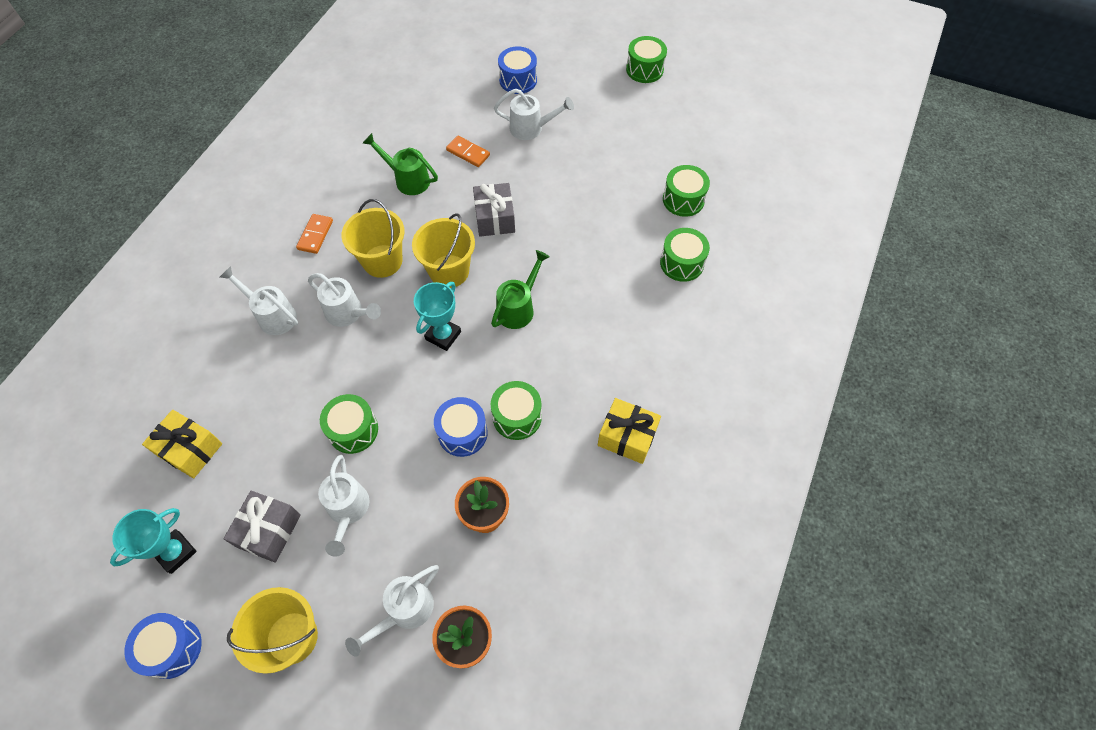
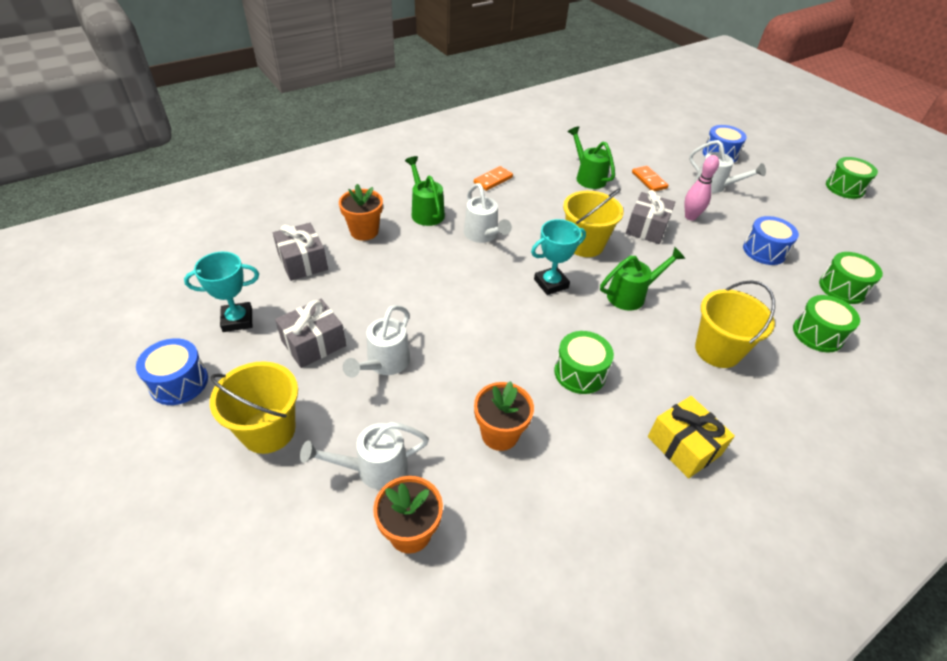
camera: 30 degrees right, 15 degrees down
(190, 449) = (303, 262): yellow gift -> grey gift
(226, 376) = (364, 231): none -> orange flower pot
(273, 315) = (426, 212): white watering can -> green watering can
(353, 430) = (431, 310): green drum -> none
(382, 261) = (533, 216): yellow bucket -> yellow bucket (717, 350)
(462, 433) = (521, 359): blue drum -> blue drum (764, 251)
(527, 182) = (690, 217): none -> pink bowling pin

